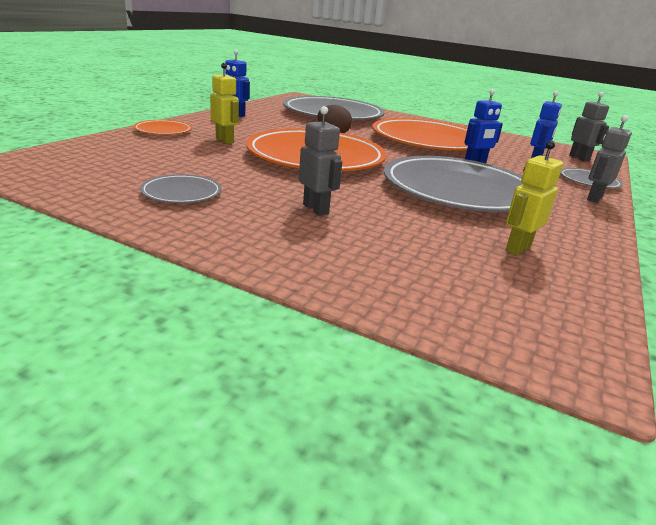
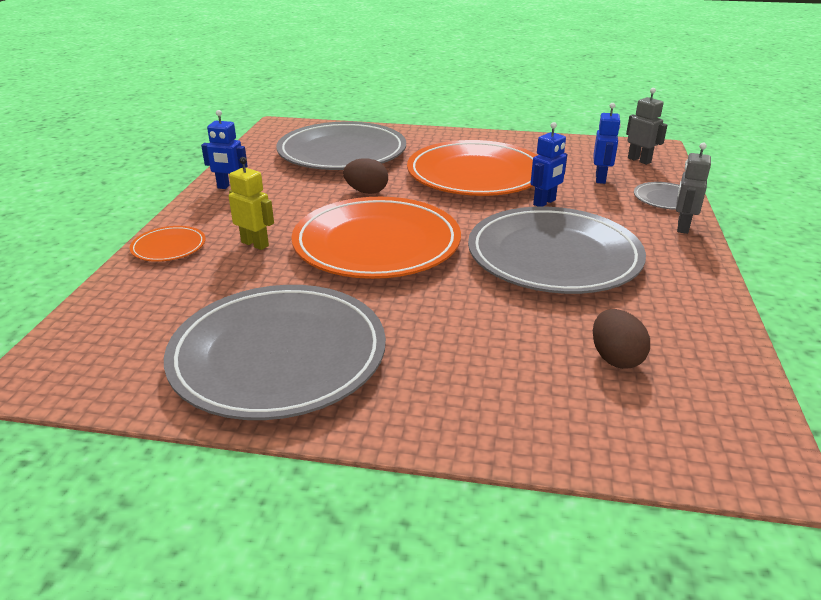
camera: 15 degrees left, 5 degrees up
(181, 193) = (278, 356): grey plate -> grey plate, size x2.33
(316, 209) = (434, 335): grey robot -> none
(468, 256) = (615, 358): none -> brown egg
(517, 248) = (651, 330): yellow robot -> none

